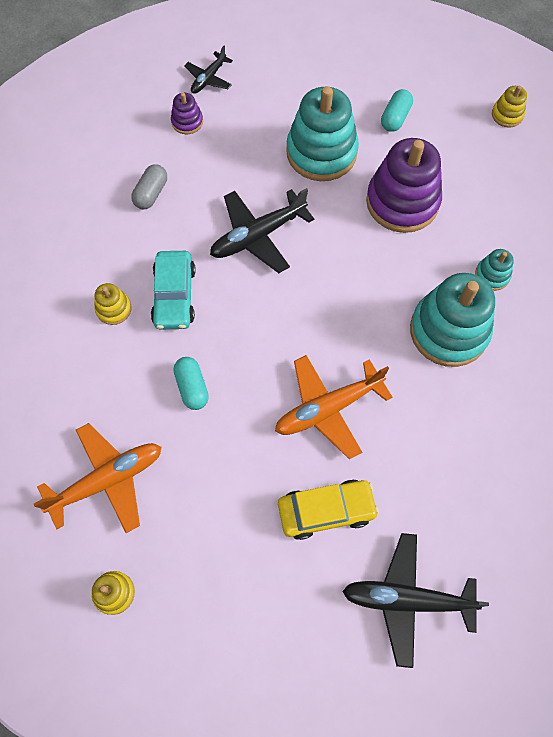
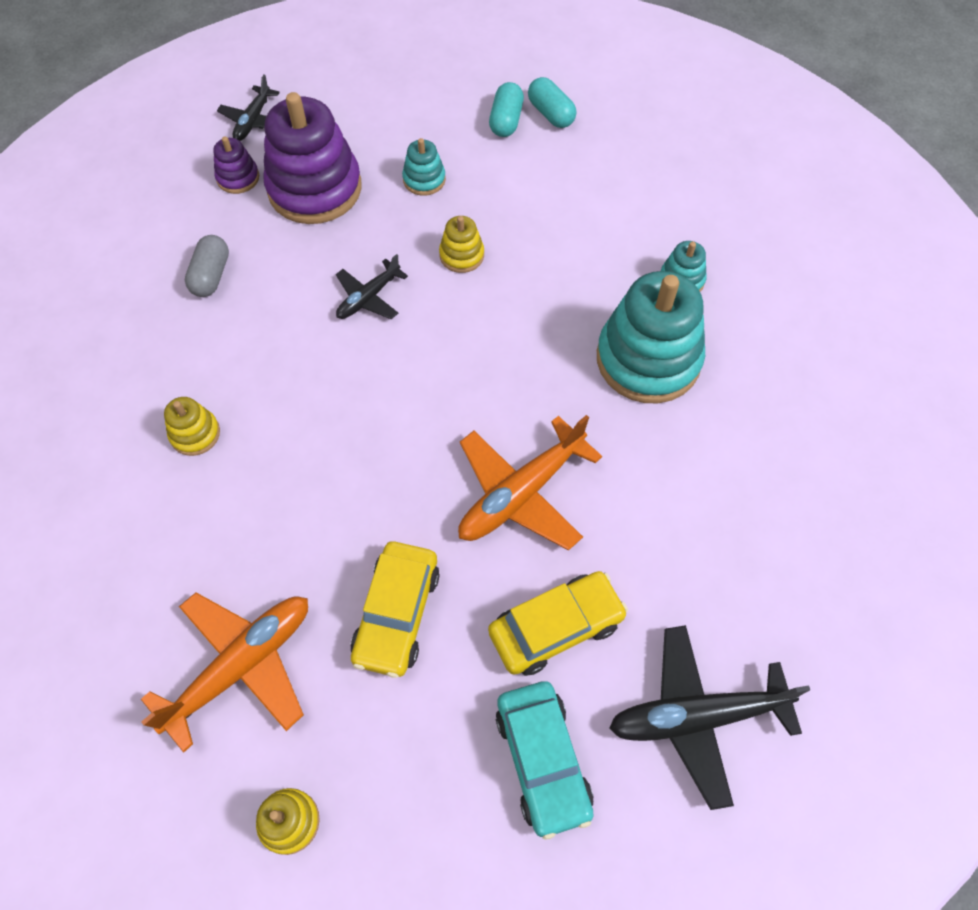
camera: 15 degrees left, 5 degrees down
(174, 296) = (275, 397): turquoise car -> turquoise car (543, 760)
(192, 387) = (330, 511): turquoise capsule -> turquoise capsule (551, 114)
(219, 472) = (397, 614): none -> yellow car
(258, 236) = (368, 297): black plane -> black plane, size x0.57
(321, 152) = (424, 179): turquoise stacking toy -> turquoise stacking toy, size x0.46
(402, 202) = (543, 217): purple stacking toy -> purple stacking toy (315, 188)
(507, 115) = (642, 90): yellow stacking toy -> yellow stacking toy (461, 255)

